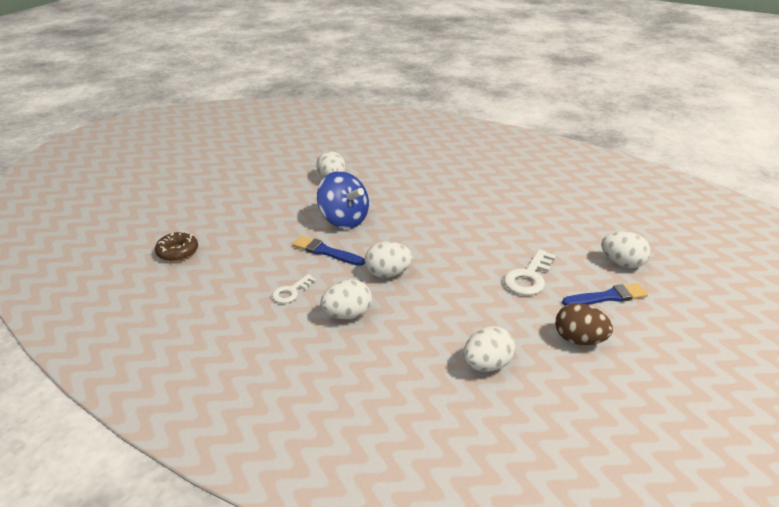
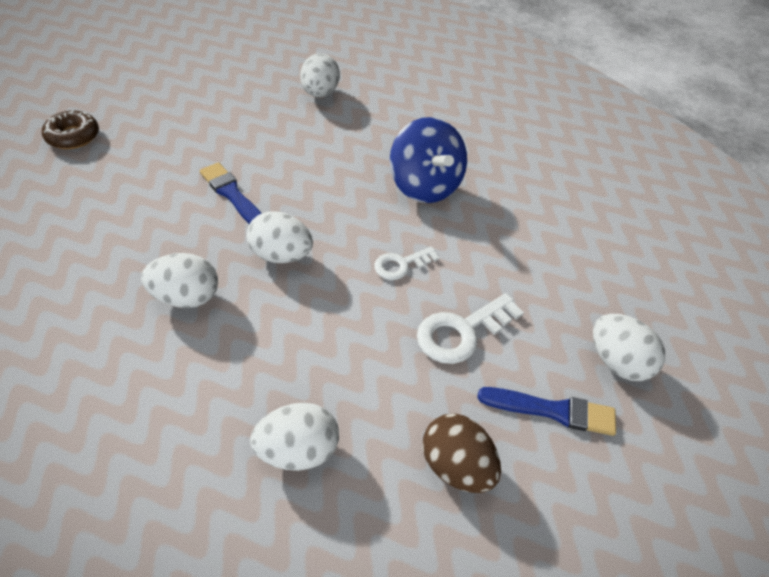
camera: 20 degrees right, 15 degrees up
(291, 292) = (149, 237): white key -> white key (401, 265)
(344, 220) = (289, 156): blue spinning top -> blue spinning top (424, 186)

